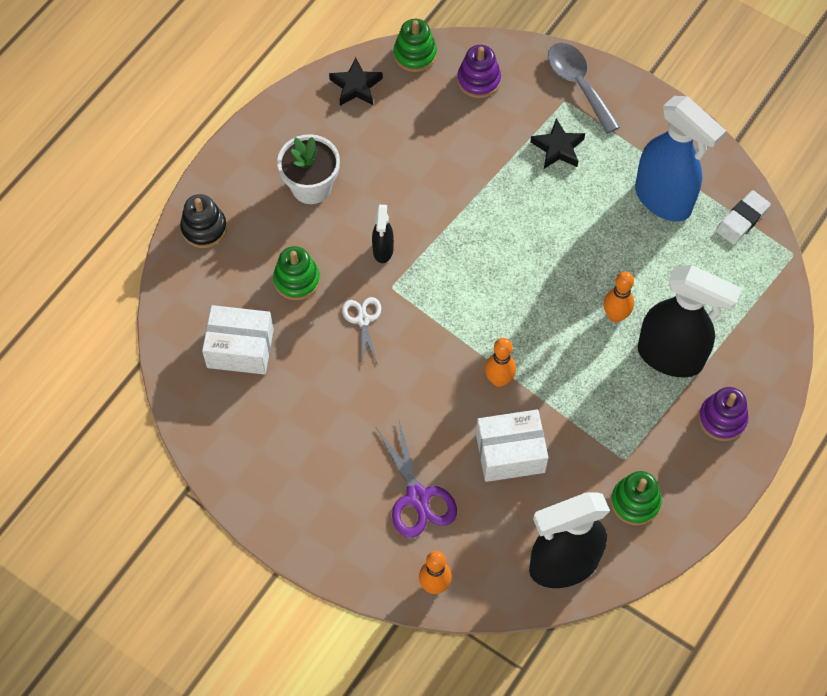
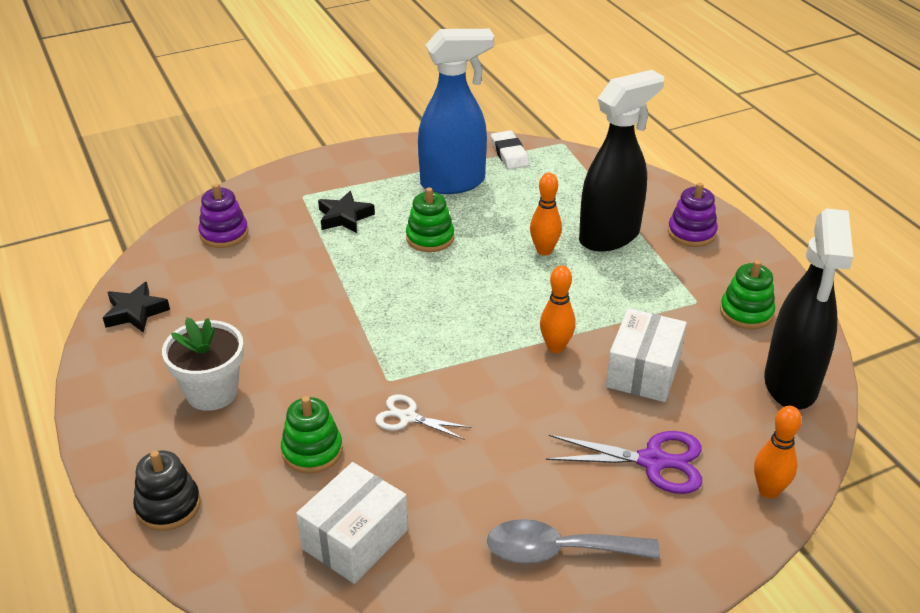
camera: 60 degrees left, 25 degrees down
(383, 250) = (340, 369): black spray bottle -> none
(415, 54) = (149, 260): green stacking toy -> green stacking toy (430, 238)
(578, 84) = (294, 182): grey spoon -> grey spoon (558, 551)

